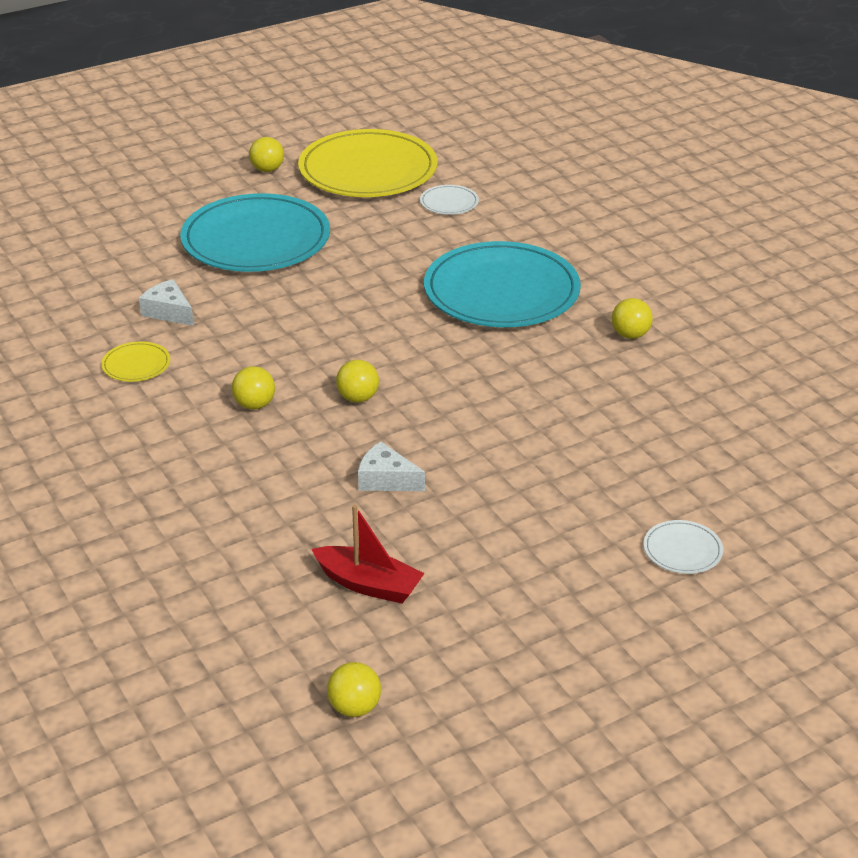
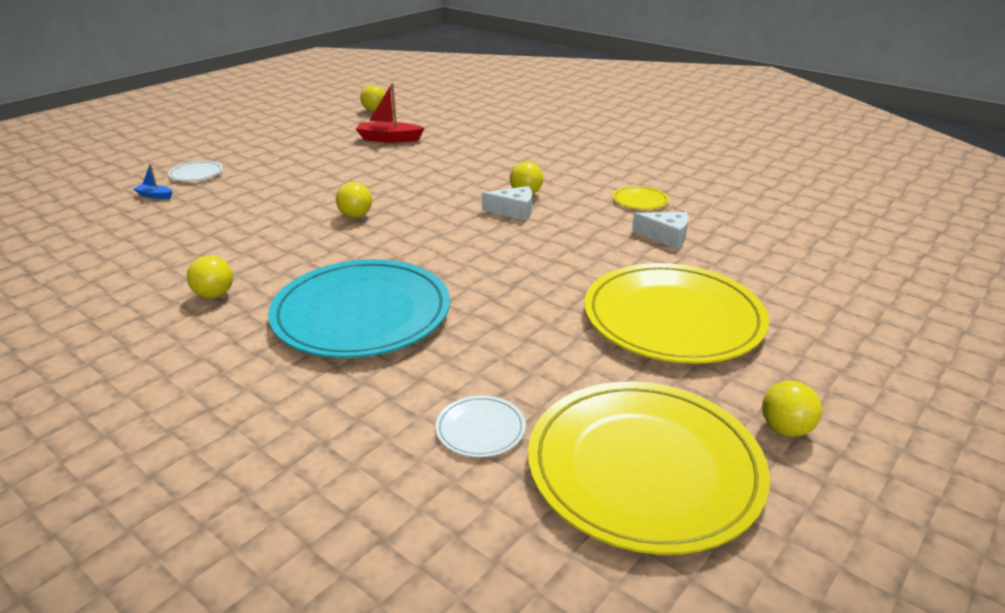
camera: 160 degrees right, 5 degrees down
(256, 239) = (673, 318): turquoise plate -> yellow plate
(358, 398) = (452, 209): yellow ball -> yellow ball (355, 216)
(386, 480) = (403, 174): white cheese -> white cheese (513, 211)
(730, 507) = (155, 196): none -> blue boat

